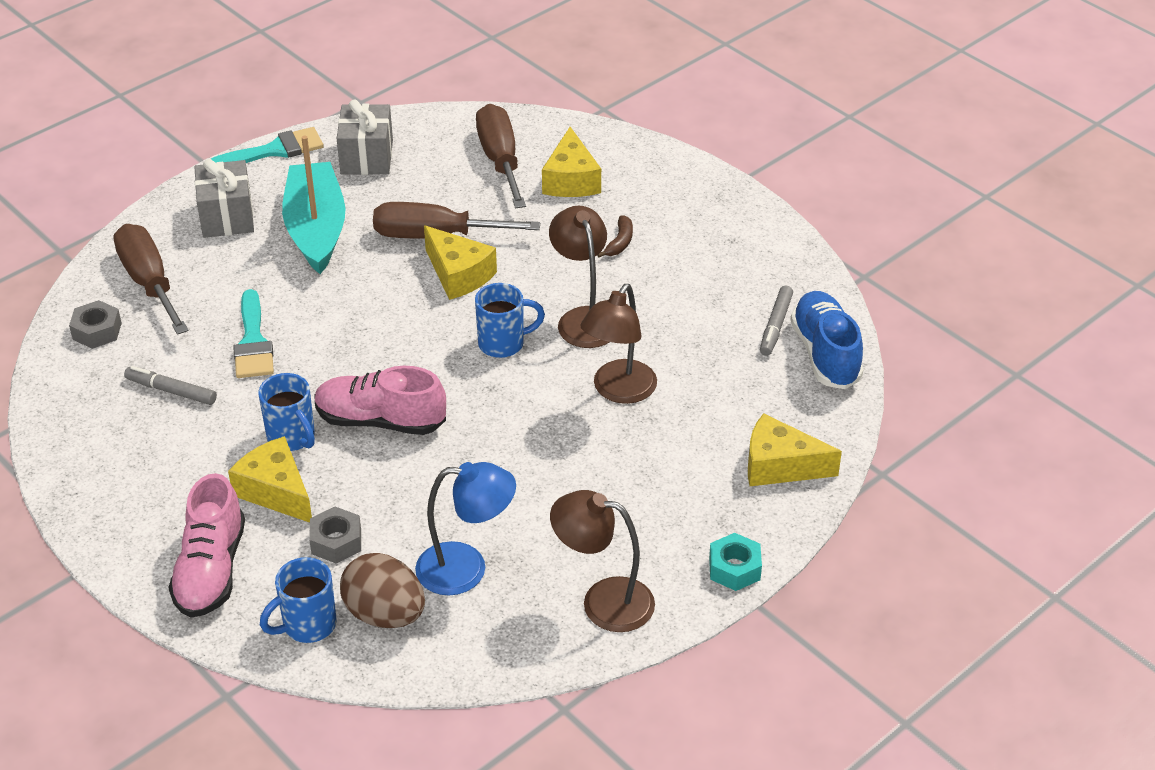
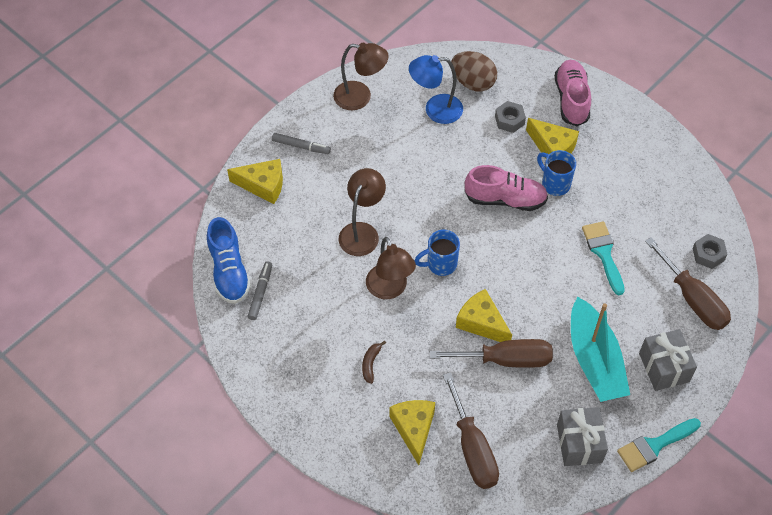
camera: 175 degrees right, 15 degrees up
(171, 391) = (640, 211): grey marker -> grey marker (301, 146)
(307, 625) = (511, 74): blue mug -> none
(734, 568) = (291, 120): turquoise nut -> none

